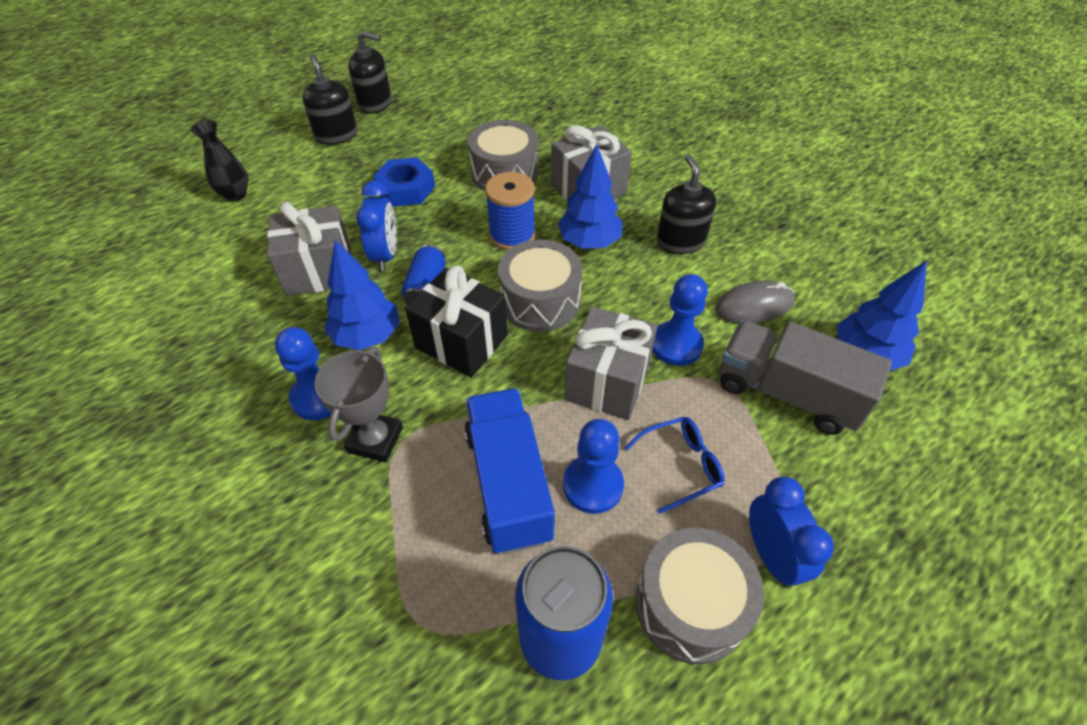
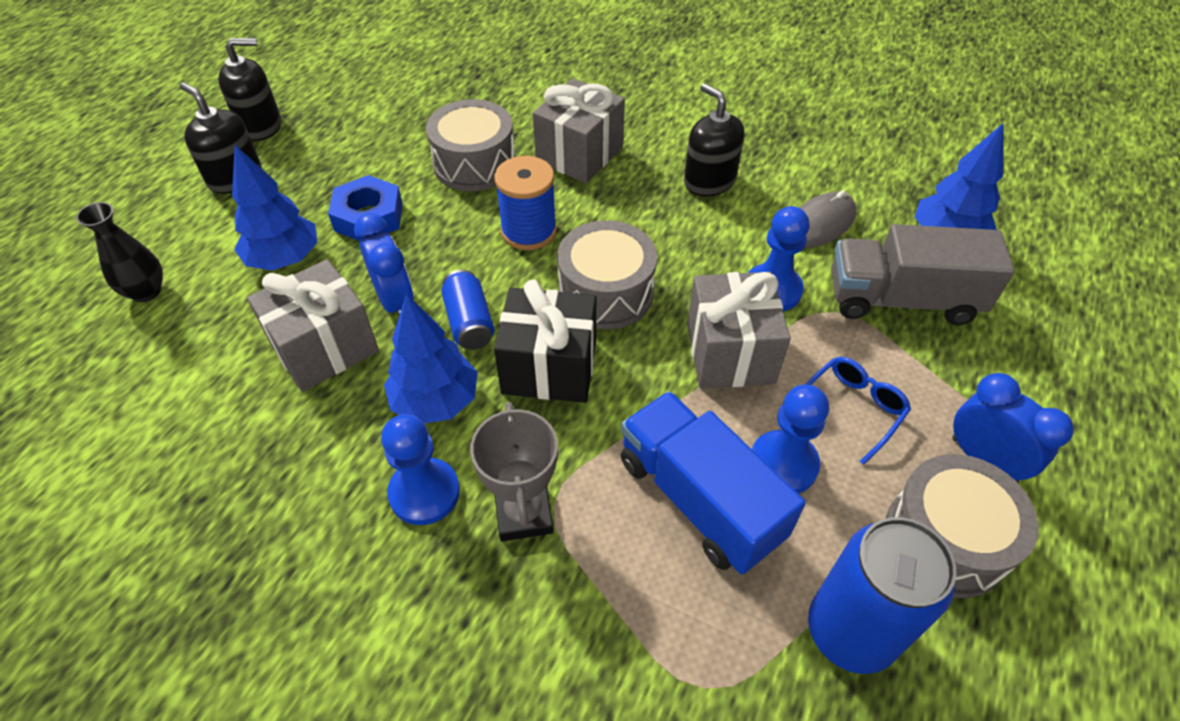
camera: 25 degrees left, 0 degrees up
(589, 242) = (617, 212): blue tree -> blue tree (285, 259)

